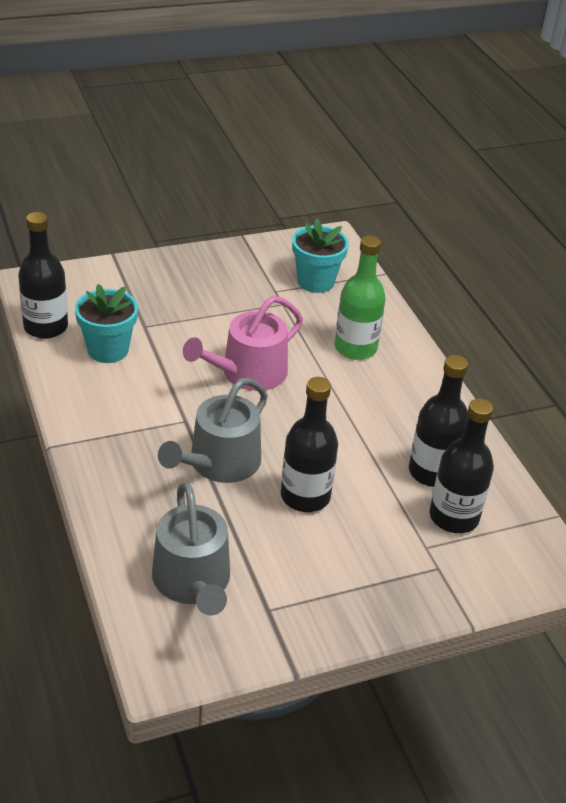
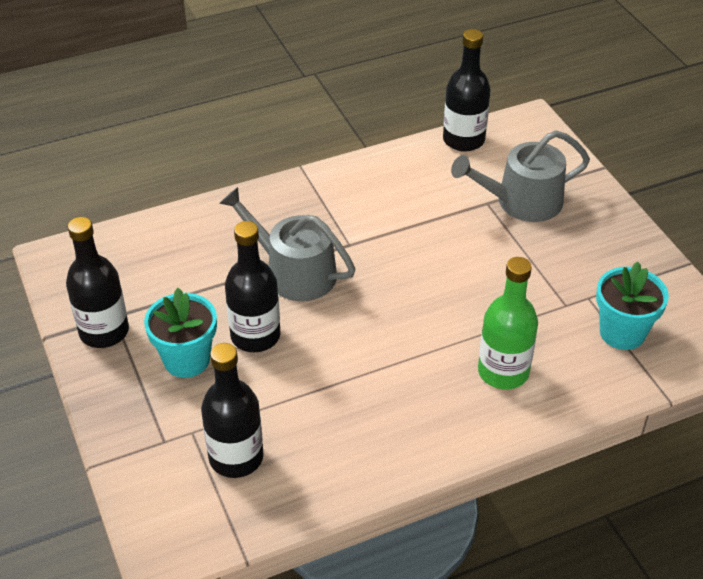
camera: 90 degrees right, 5 degrees up
(108, 350) = (441, 183): turquoise flower pot -> turquoise flower pot (187, 359)
(193, 582) = (146, 267): grey watering can -> grey watering can (521, 202)
(248, 373) = (432, 283): pink watering can -> none
(432, 472) = (303, 440): black bottle -> black bottle (104, 331)

